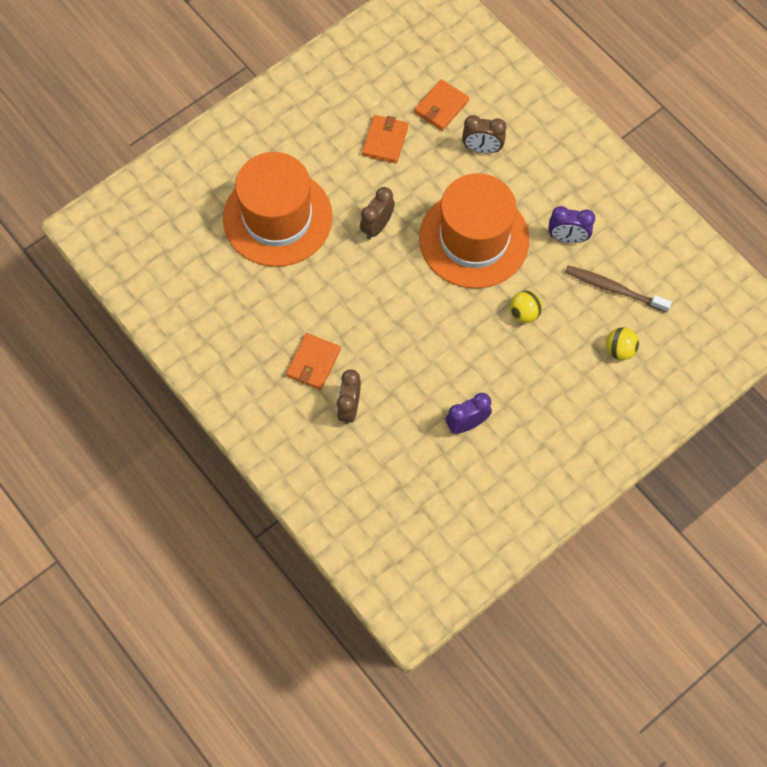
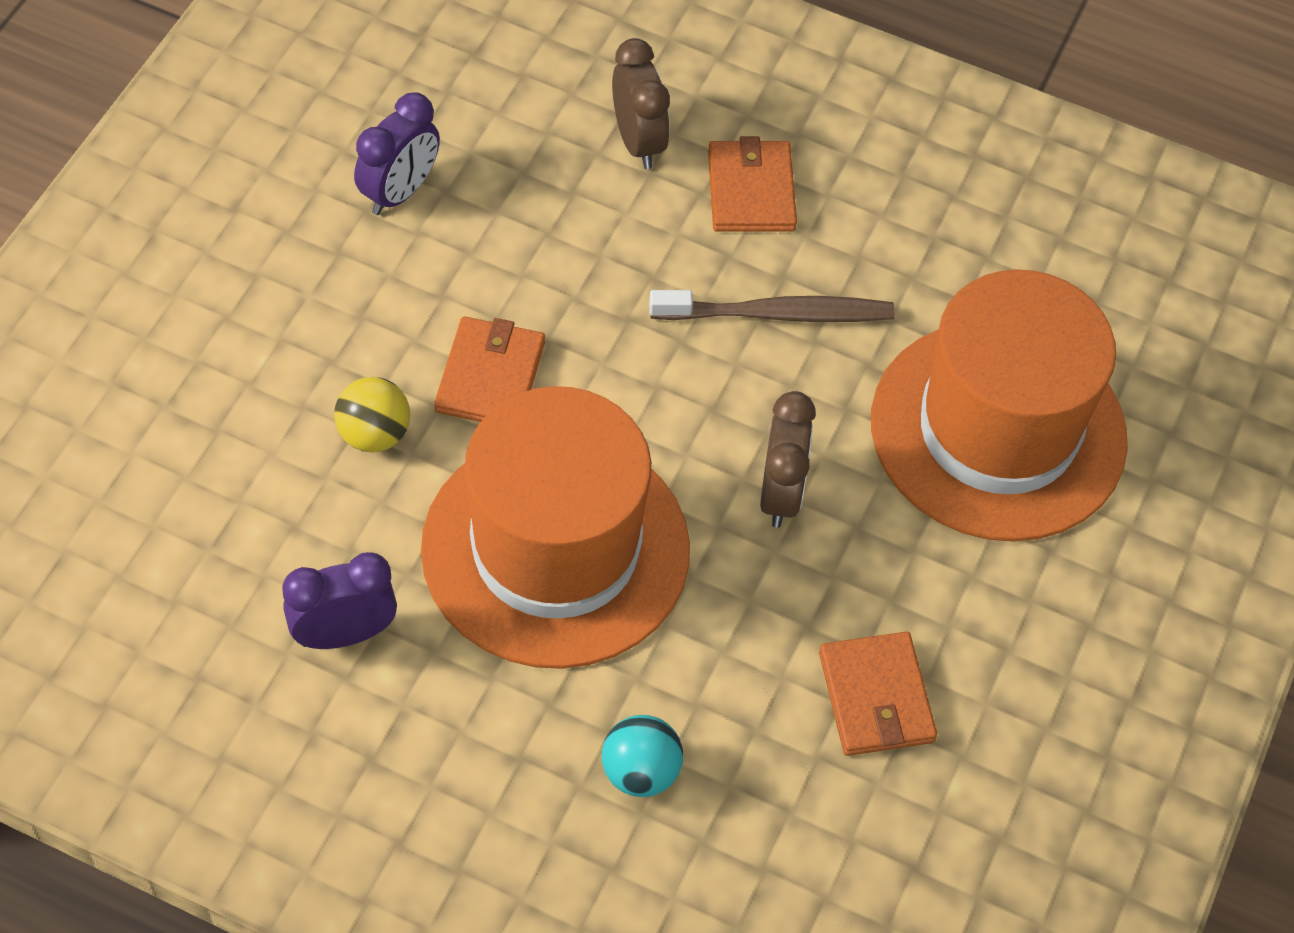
camera: 150 degrees right, 10 degrees down
(441, 107) = (793, 842): orange wallet -> orange wallet (490, 377)
(482, 149) = (640, 772): brown clock -> turquoise ball
(614, 289) = (192, 560): brown toothbrush -> brown toothbrush (776, 314)
(619, 350) = (137, 436): yellow ball -> none

